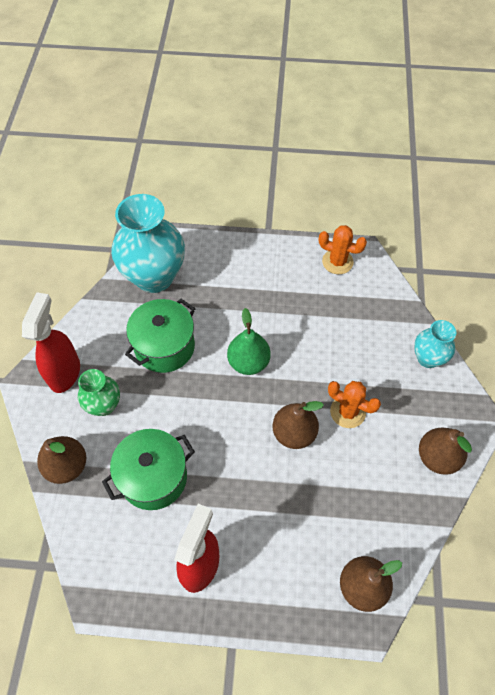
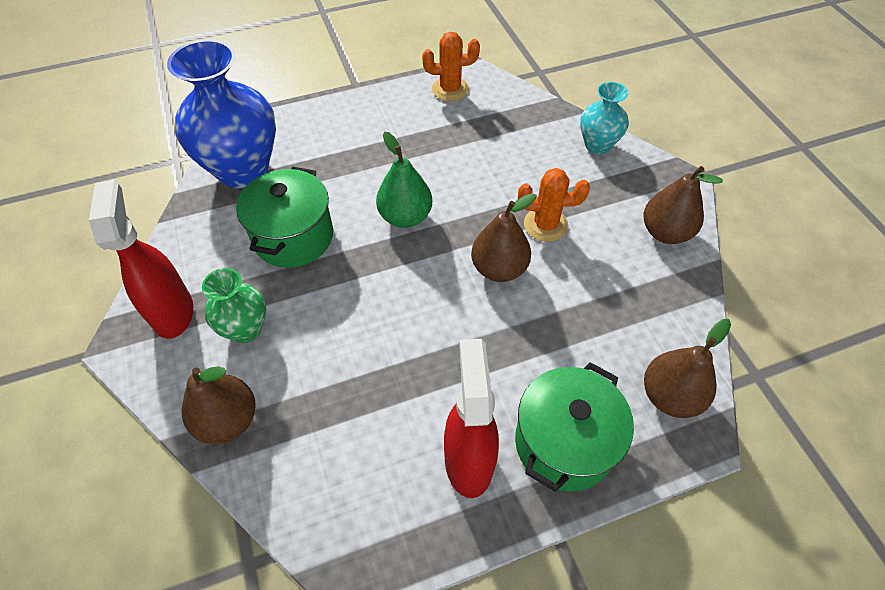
camera: 25 degrees left, 5 degrees down
(153, 477) = (353, 385): green pot -> green pot (564, 442)
(154, 277) = (243, 170): turquoise vase -> blue vase

